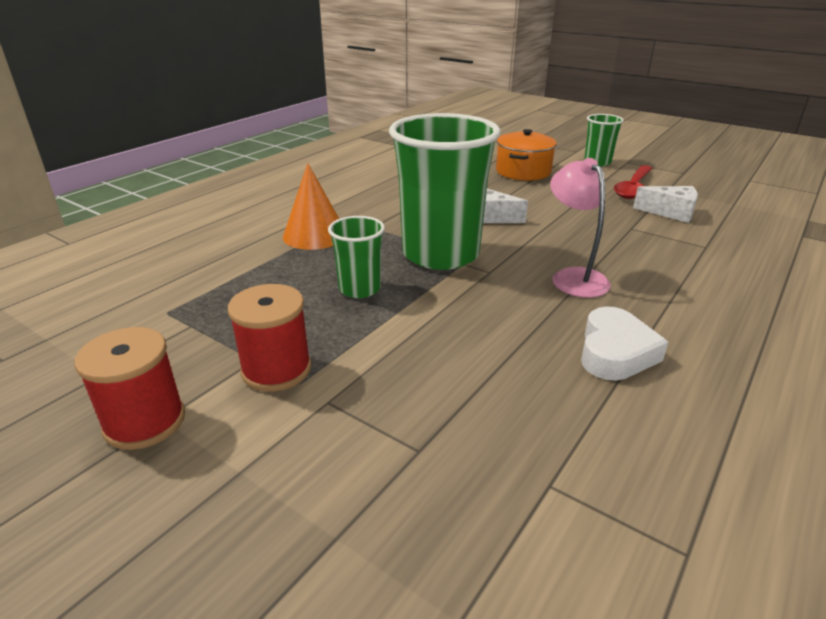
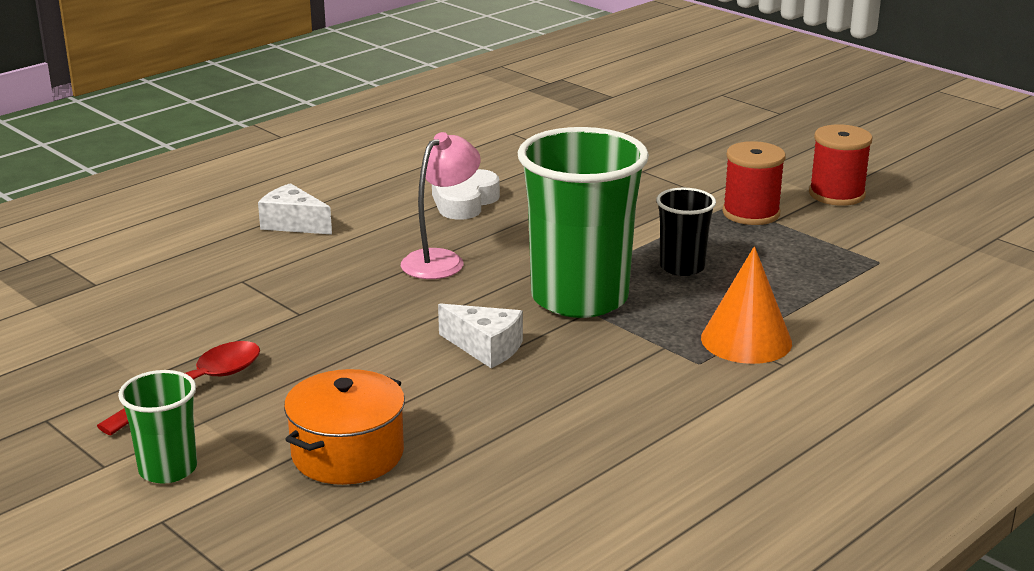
camera: 170 degrees left, 5 degrees down
(360, 289) = (682, 267): green cup -> black cup
(573, 277) = (441, 260): pink lamp -> pink lamp turned 135 degrees counterclockwise
(670, 213) = (209, 332): white cheese -> white cheese (293, 224)

